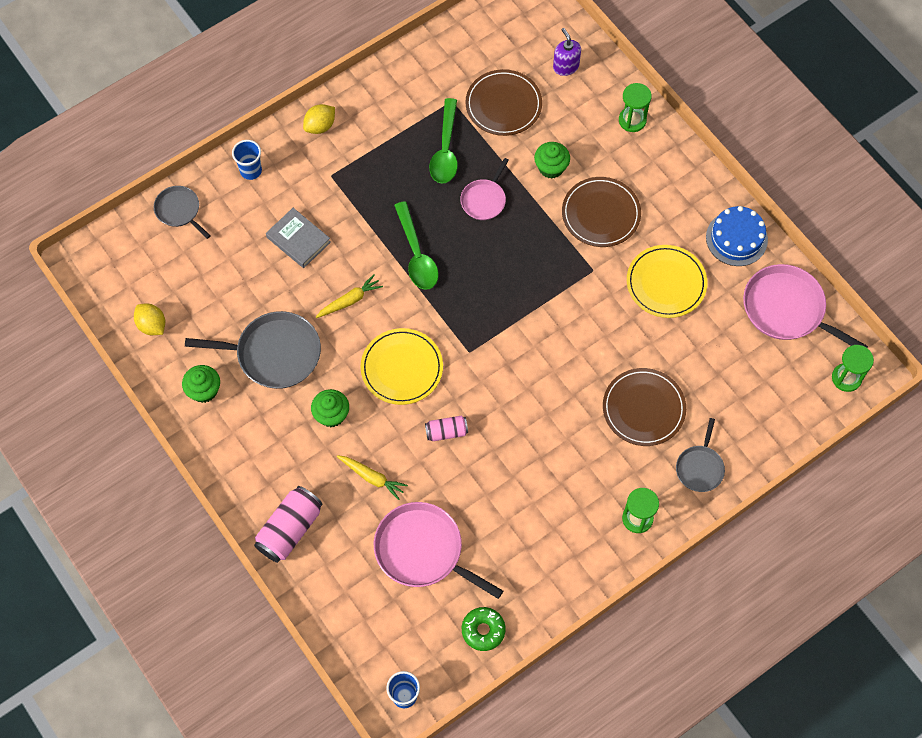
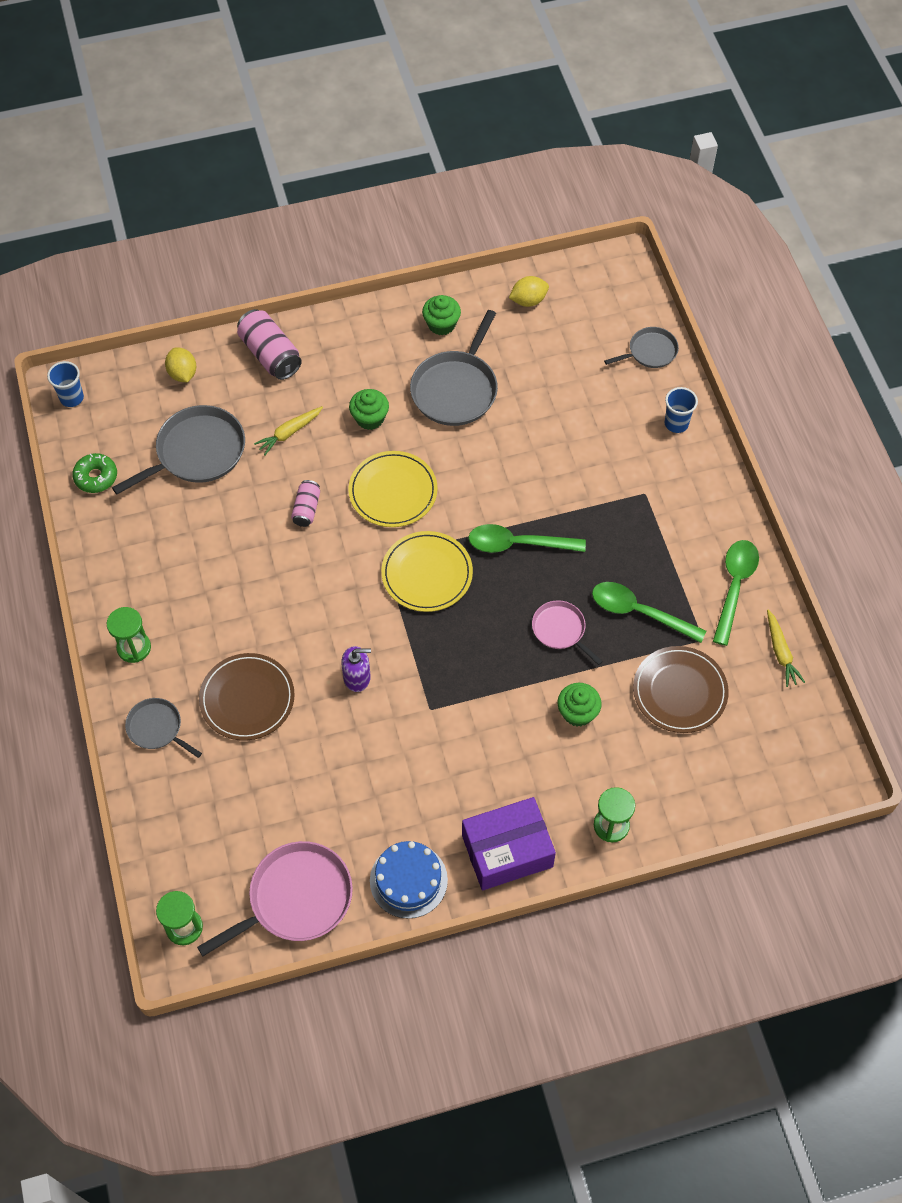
camera: 110 degrees right, 5 degrees down
(298, 240) = (577, 443): grey book -> none
(320, 126) = (711, 501): yellow lemon -> yellow lemon (182, 374)
(350, 300) = (488, 468): yellow carrot -> yellow carrot (780, 652)
(395, 91) = (734, 587): none -> green spoon
(423, 550) = (197, 452): pink pan -> grey pan
(565, 66) = (712, 778): purple soap dispenser -> purple soap dispenser (357, 677)
(601, 214) = (497, 743): brown plate -> none
(666, 283) = (383, 779): yellow plate -> yellow plate (427, 573)
(683, 181) = (507, 851): none -> purple box

